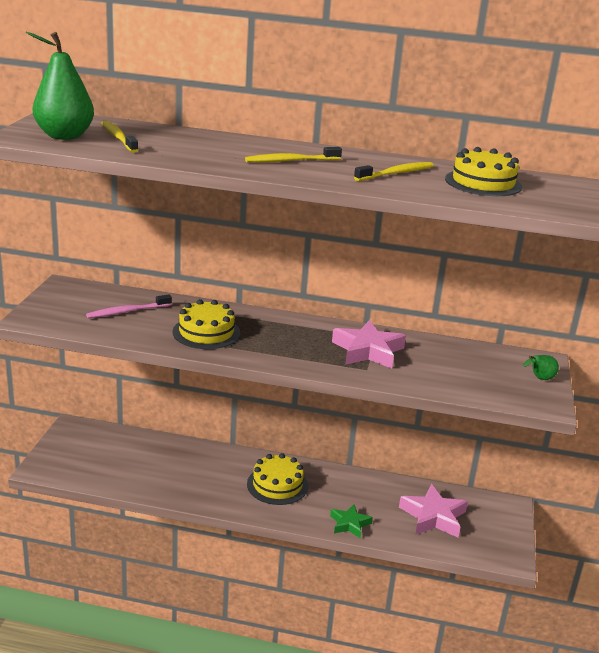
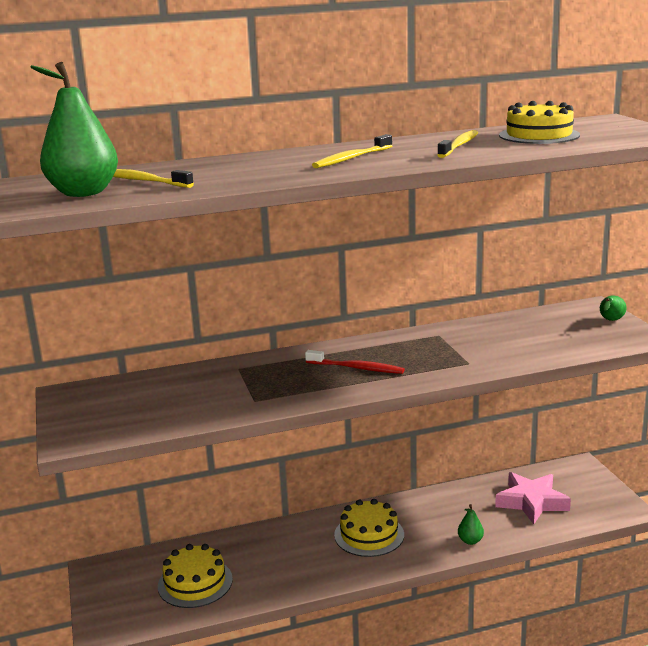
camera: 25 degrees left, 5 degrees down
(127, 311) = (172, 394): pink toothbrush -> none
(206, 332) = (280, 384): yellow cake -> yellow cake (195, 582)
(276, 340) = (356, 368): none -> red toothbrush
(349, 524) = (470, 541): green star -> green pear
(368, 351) = (448, 348): pink star -> none

